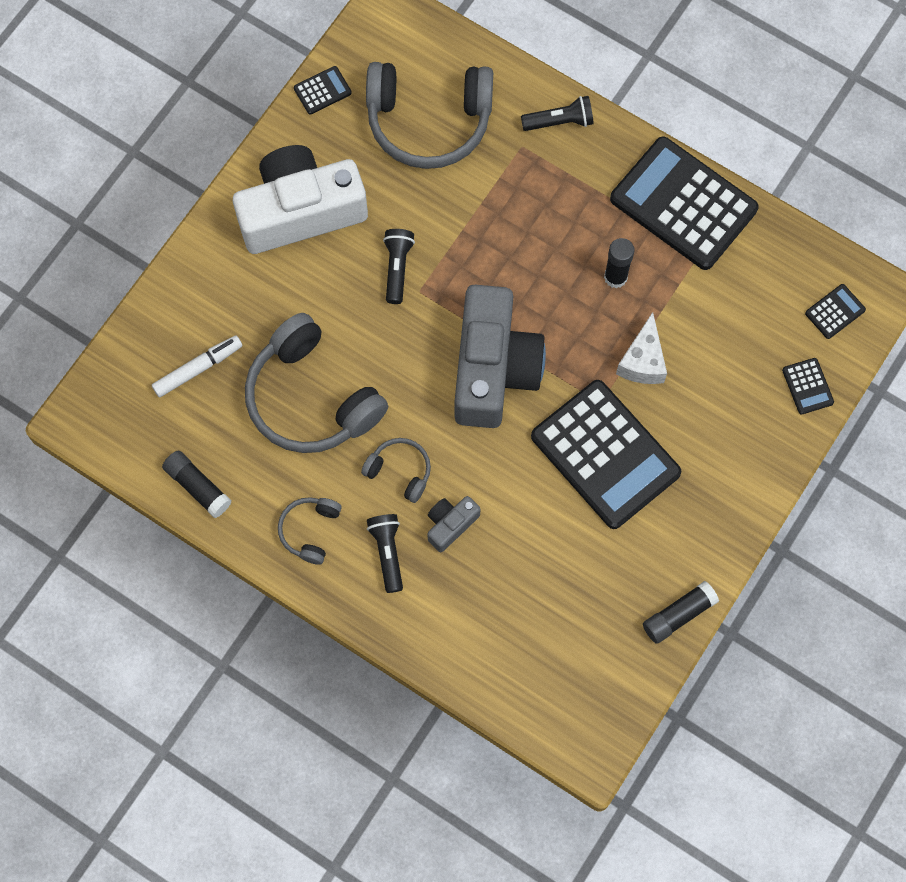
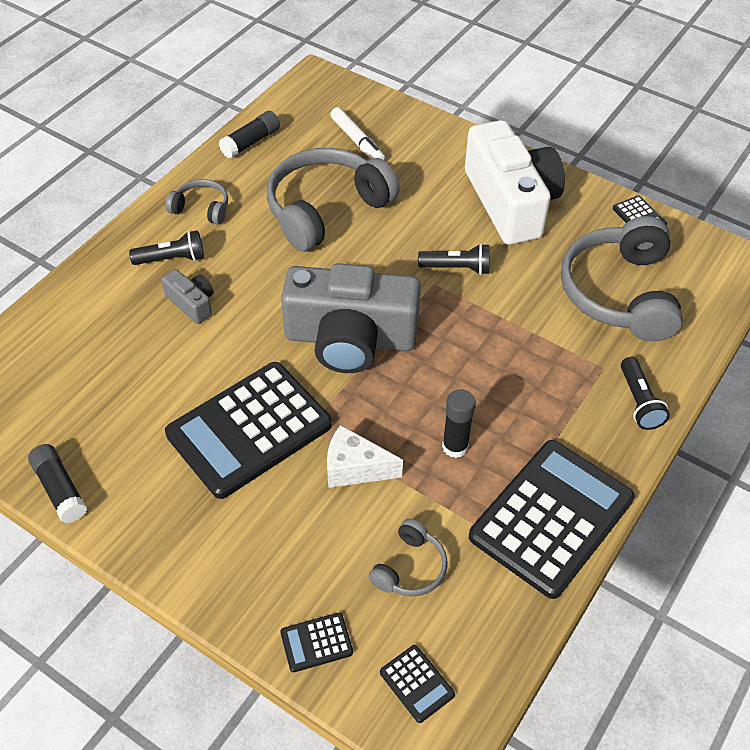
camera: 90 degrees right, 20 degrees down
(400, 471) = (250, 268): grey headphones -> grey headphones (410, 568)

